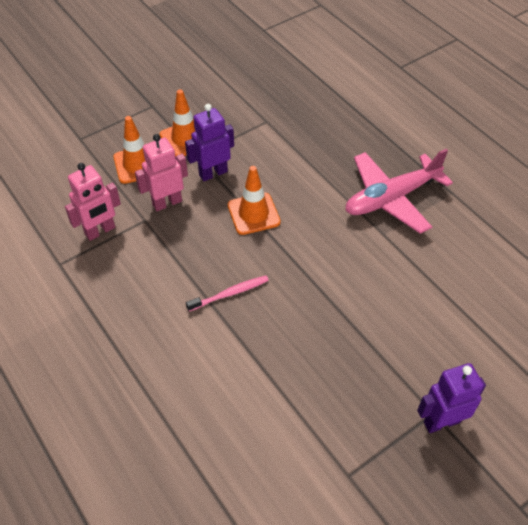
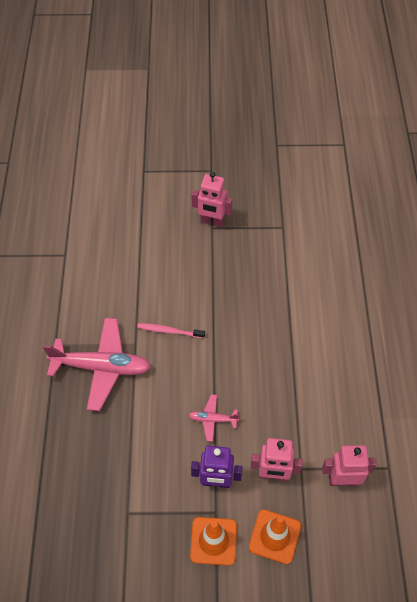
camera: 145 degrees left, 5 degrees up
(230, 293) = (276, 365): pink toothbrush -> pink toothbrush (169, 331)
(253, 214) = (212, 419): orange traffic cone -> pink plane
(441, 421) = (212, 221): purple robot -> pink robot

